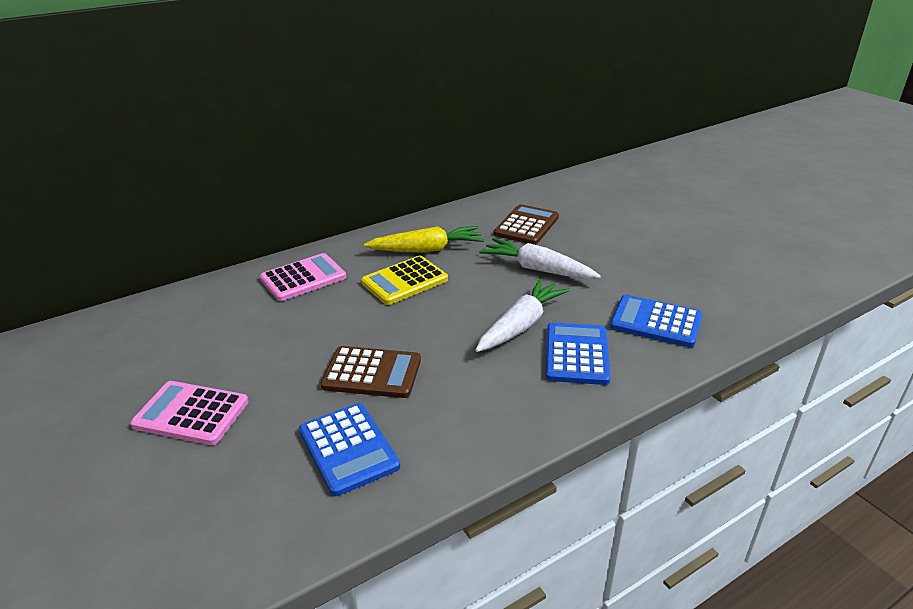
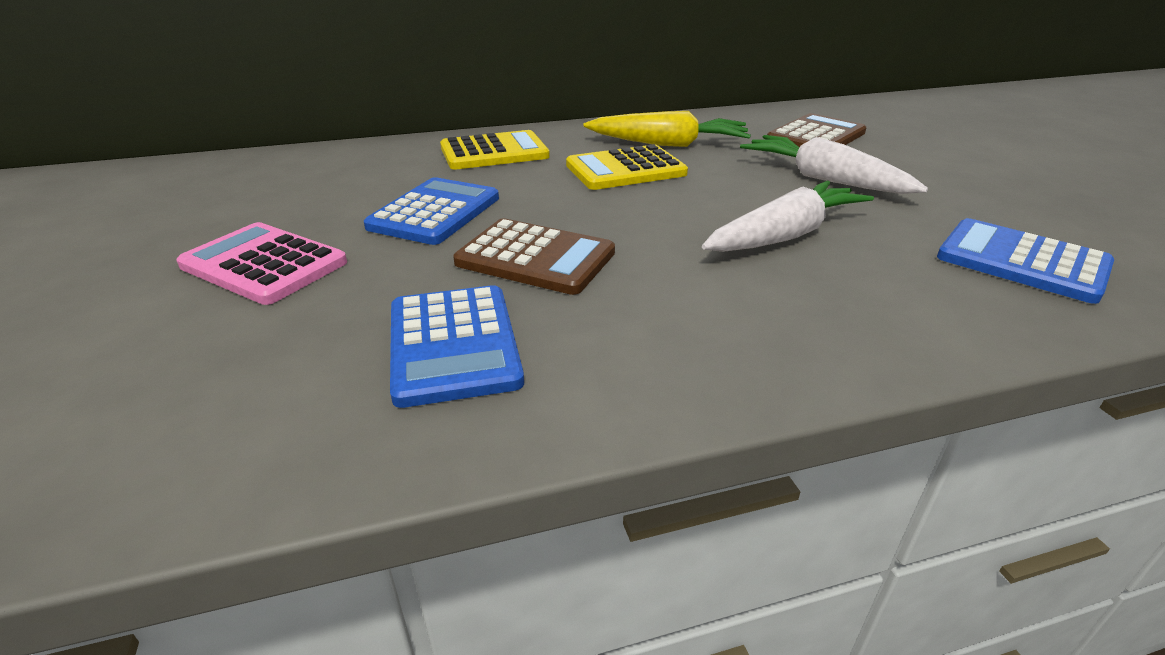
camera: 15 degrees right, 0 degrees up
(303, 278) = (494, 152): pink calculator -> yellow calculator
(577, 354) = (874, 283): blue calculator -> blue calculator (435, 212)

